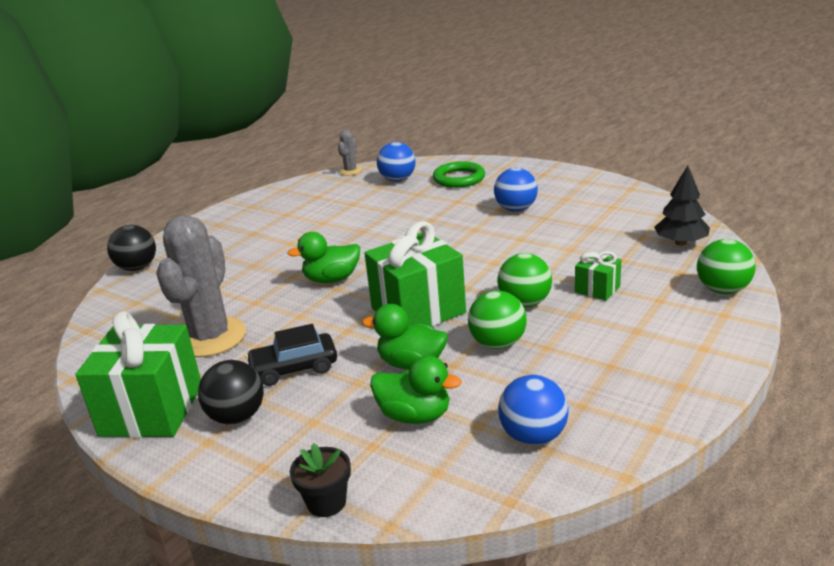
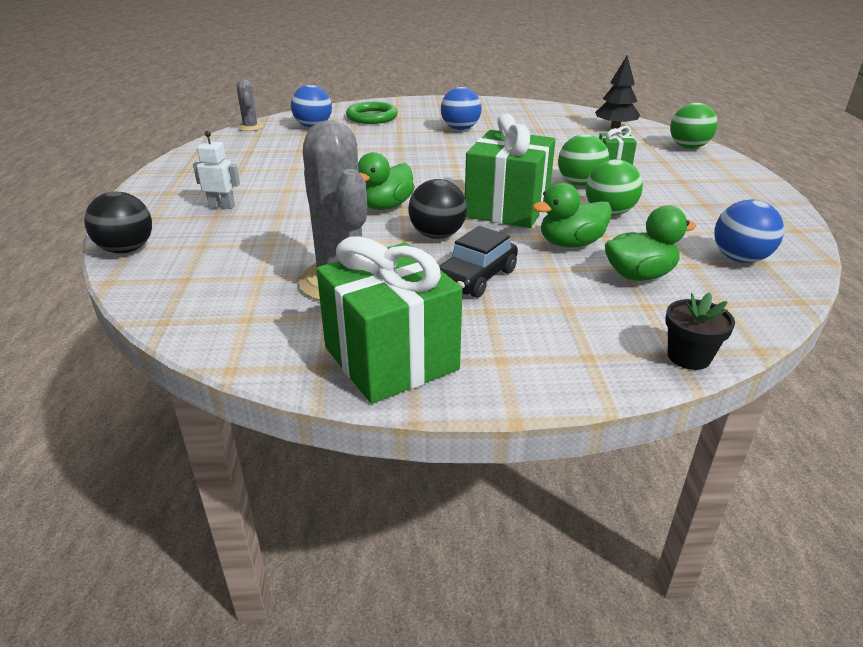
camera: 40 degrees left, 5 degrees up
(231, 246) = (222, 206): none -> white robot
(237, 417) = (492, 330): black ball -> black ball (437, 235)

